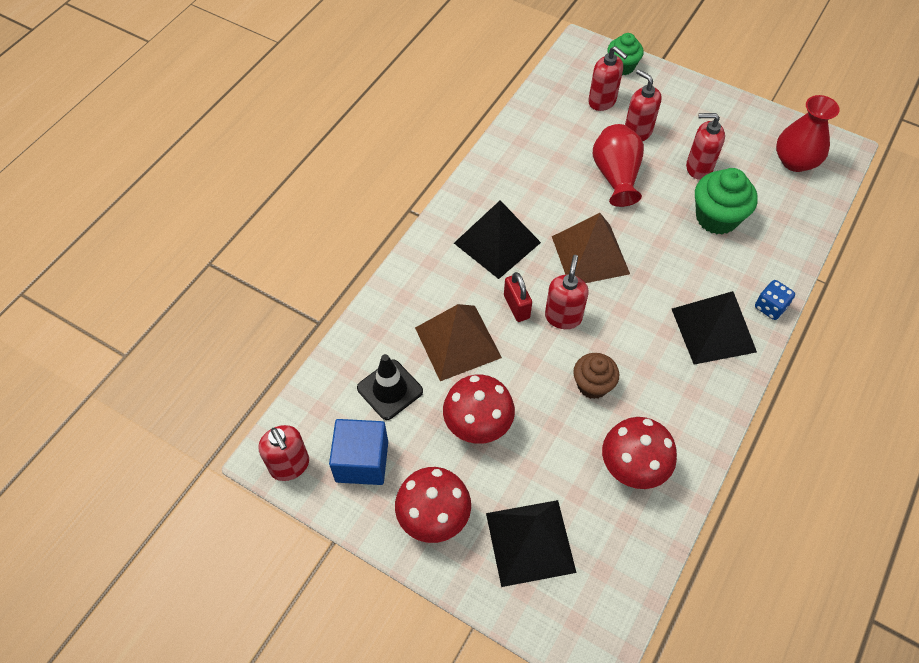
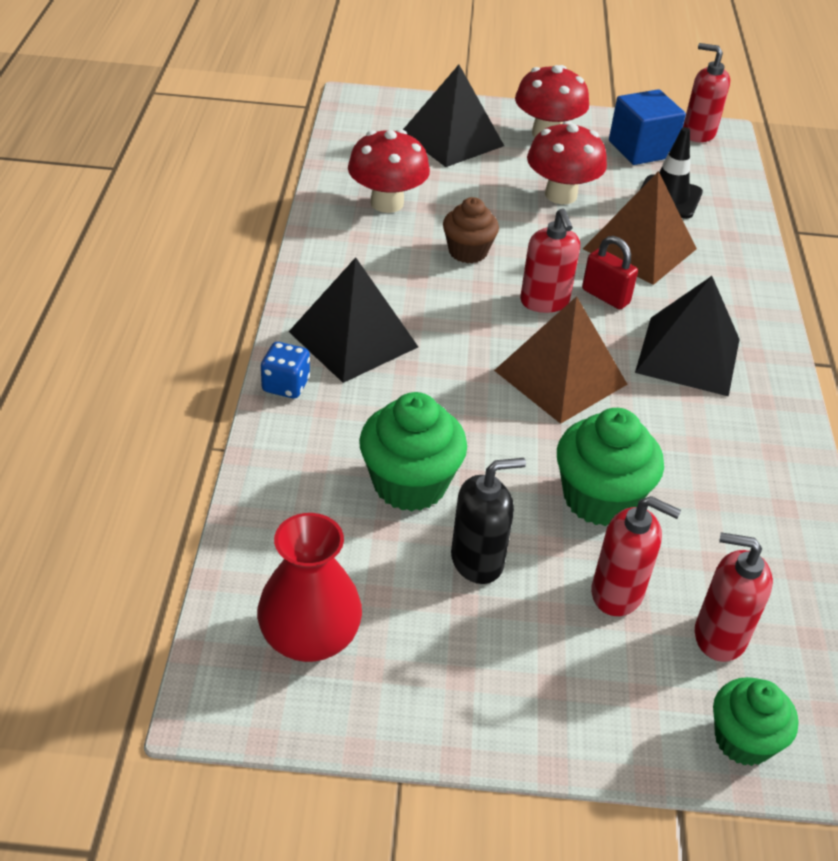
camera: 150 degrees right, 15 degrees down
(616, 176) = (599, 499): red vase -> green cupcake
(698, 168) = (477, 561): red soap dispenser -> black soap dispenser

